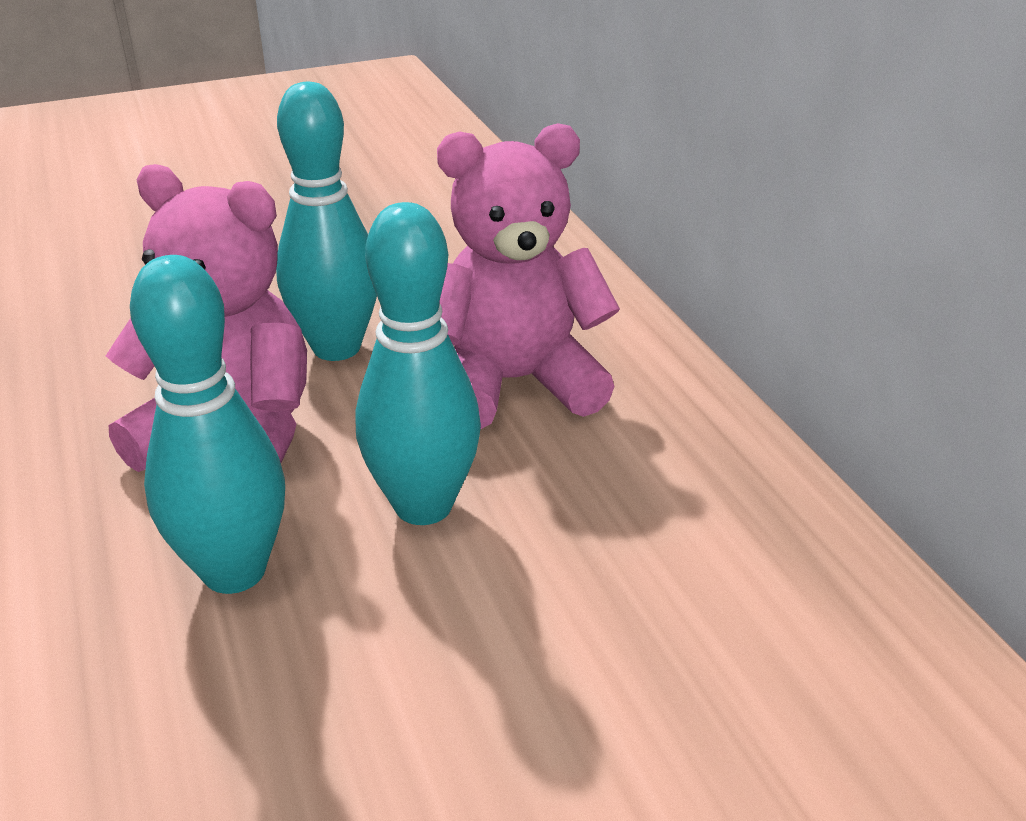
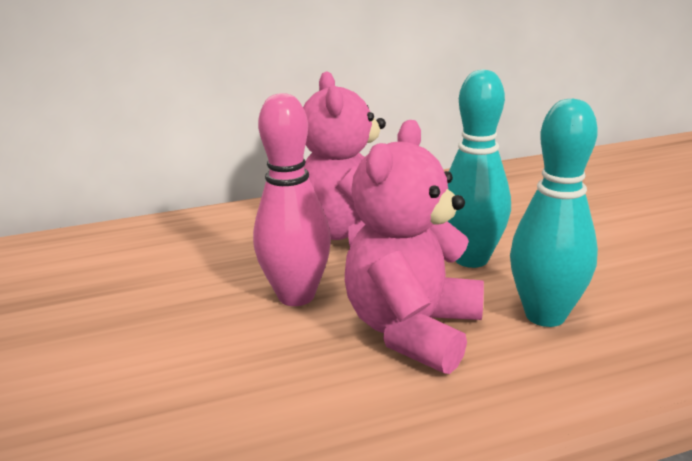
camera: 85 degrees left, 10 degrees down
(336, 347) = (296, 296): turquoise bowling pin -> pink bowling pin

